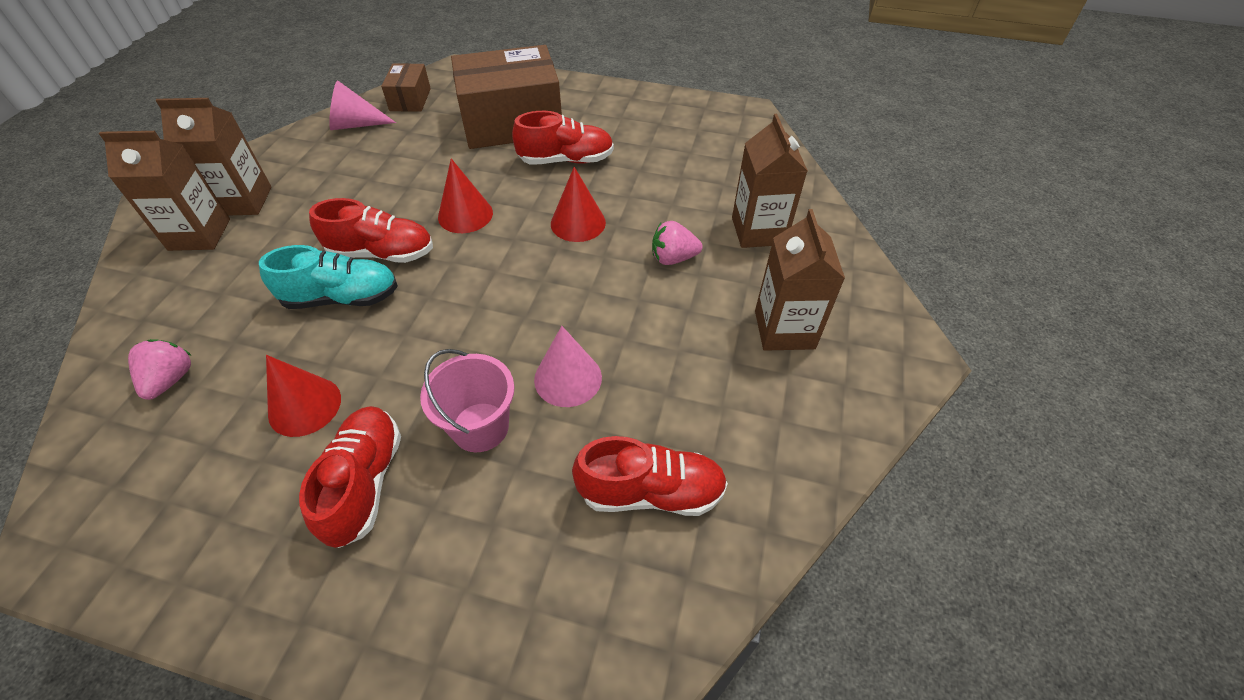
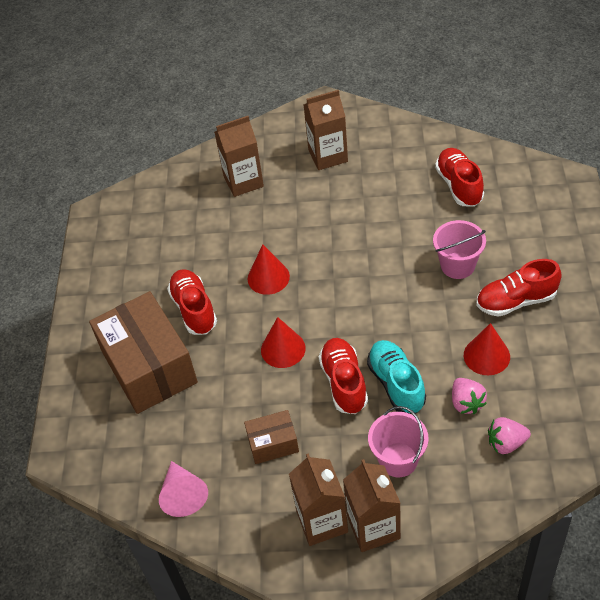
camera: 100 degrees left, 0 degrees up
(249, 273) = (398, 460): none -> pink bucket
(410, 99) = (128, 468): brown box -> brown box (273, 444)
(568, 378) = (406, 239): pink cone -> none
(673, 258) = (286, 217): pink strawberry -> pink strawberry (466, 403)

